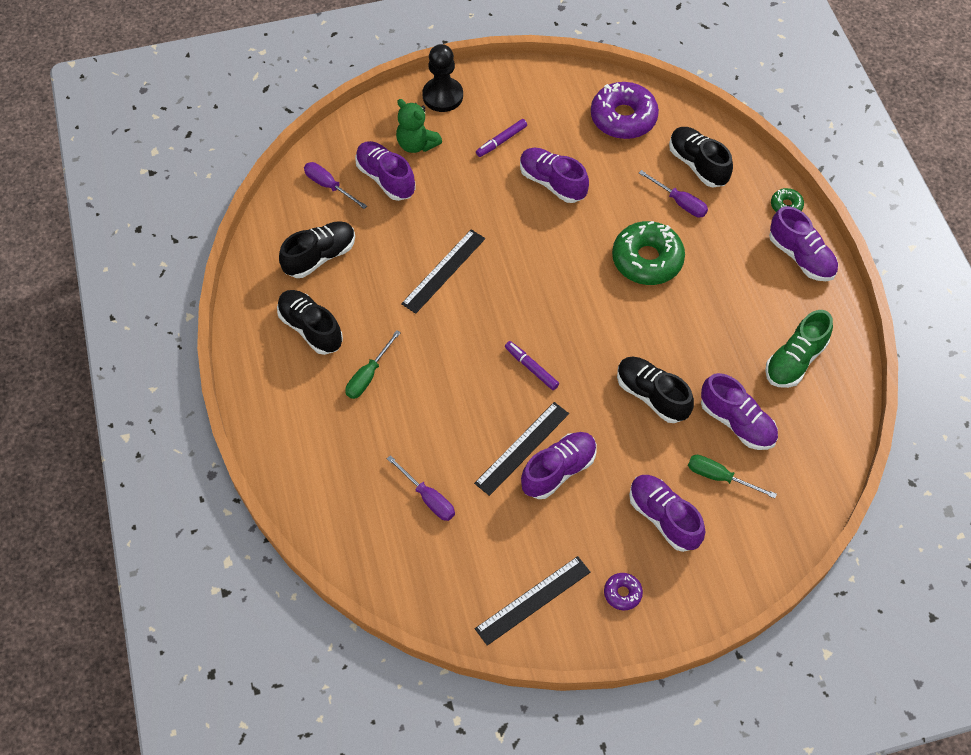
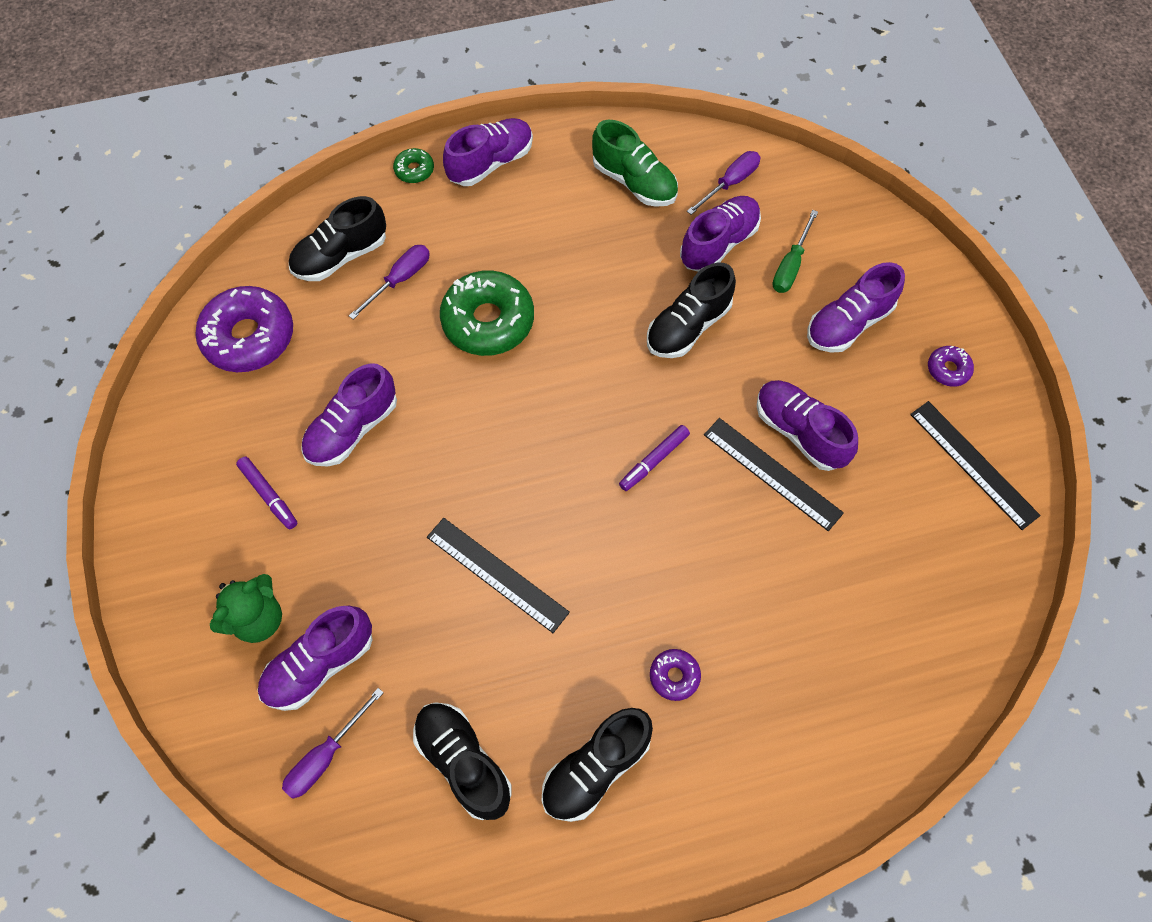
camera: 90 degrees left, 5 degrees up
(368, 375) = (674, 676): green screwdriver -> purple donut
(428, 498) = (855, 588): purple screwdriver -> purple screwdriver (730, 183)
(442, 96) = (166, 580): black pawn -> none

